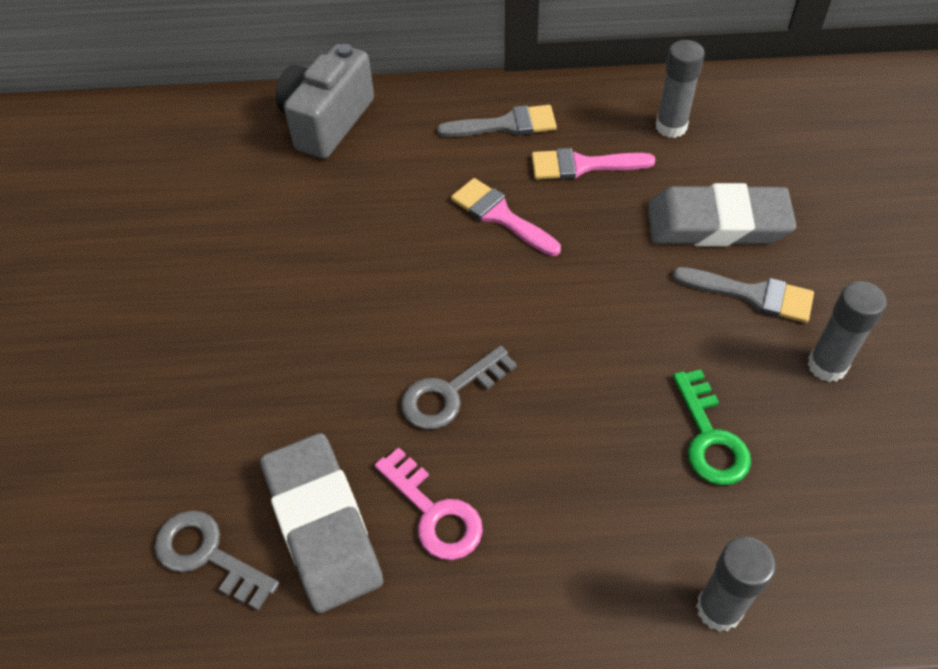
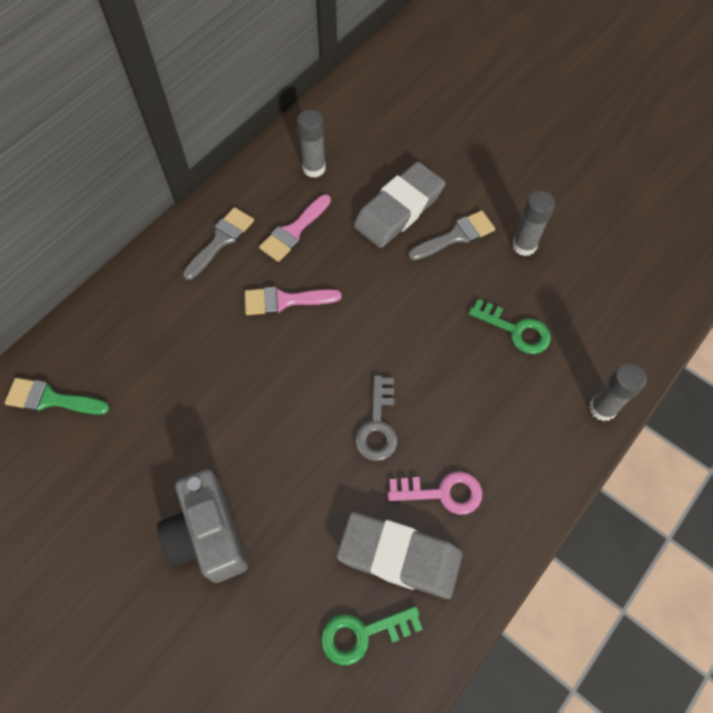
camera: 50 degrees left, 10 degrees up
(207, 555) = (362, 634): grey key -> green key
(226, 140) = (51, 399): none -> green brush
(327, 122) = (105, 329): grey camera -> grey camera (208, 535)

